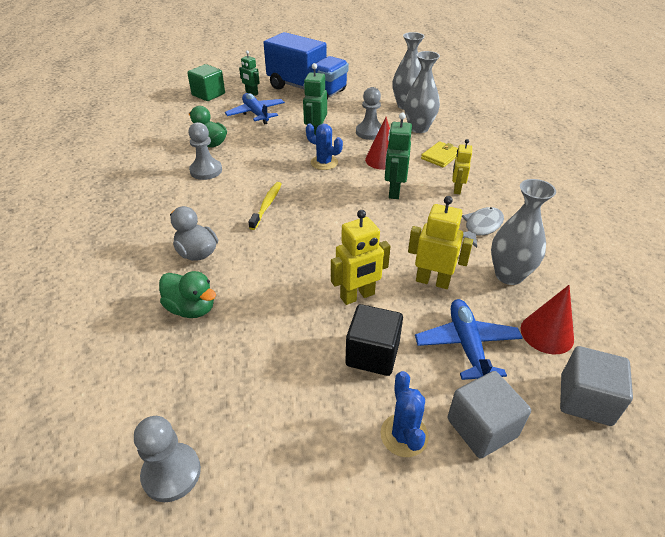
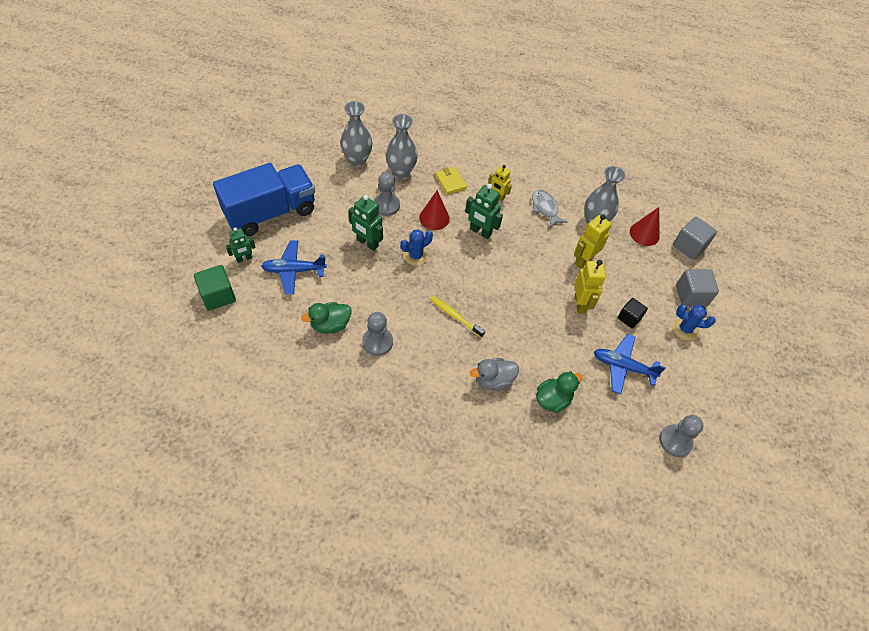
camera: 70 degrees left, 15 degrees up
(372, 354) = (629, 318): black cube -> black cube, size x0.67
(467, 345) = (639, 272): blue plane -> blue plane (623, 367)

